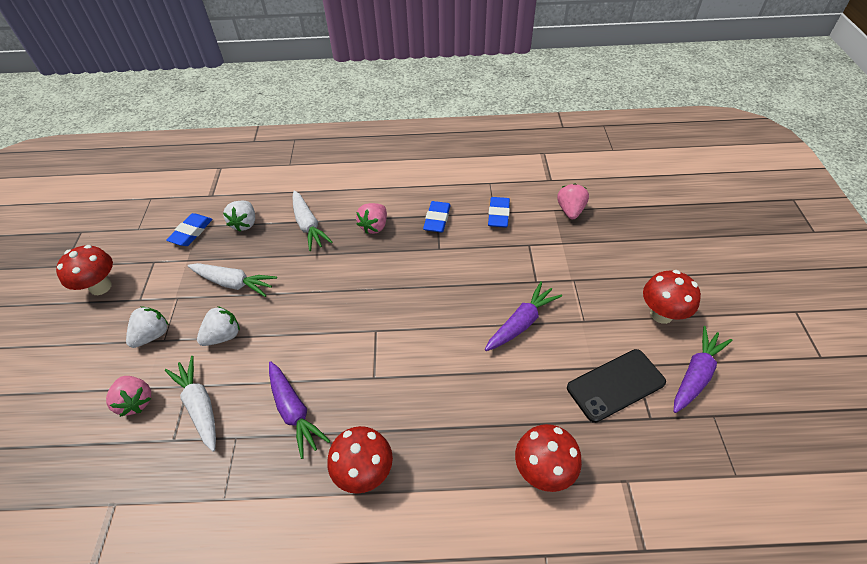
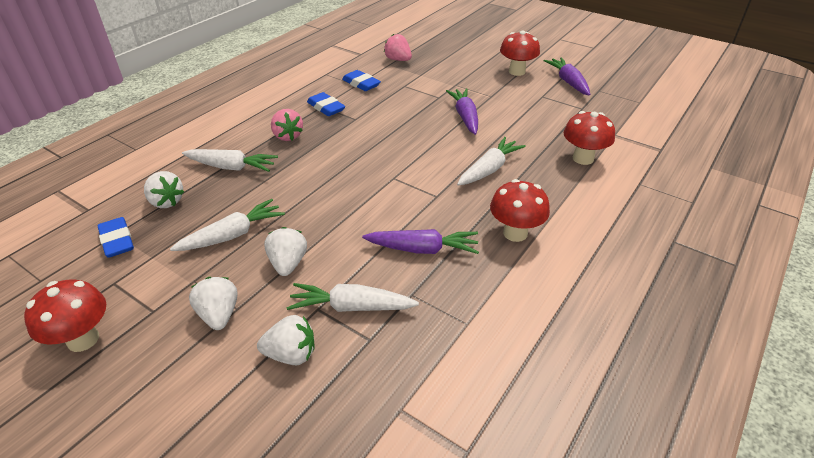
camera: 55 degrees left, 10 degrees down
(136, 401) = (291, 354): pink strawberry -> white strawberry
(448, 395) = (489, 169): none -> white carrot
(615, 385) = (549, 108): black phone -> none

